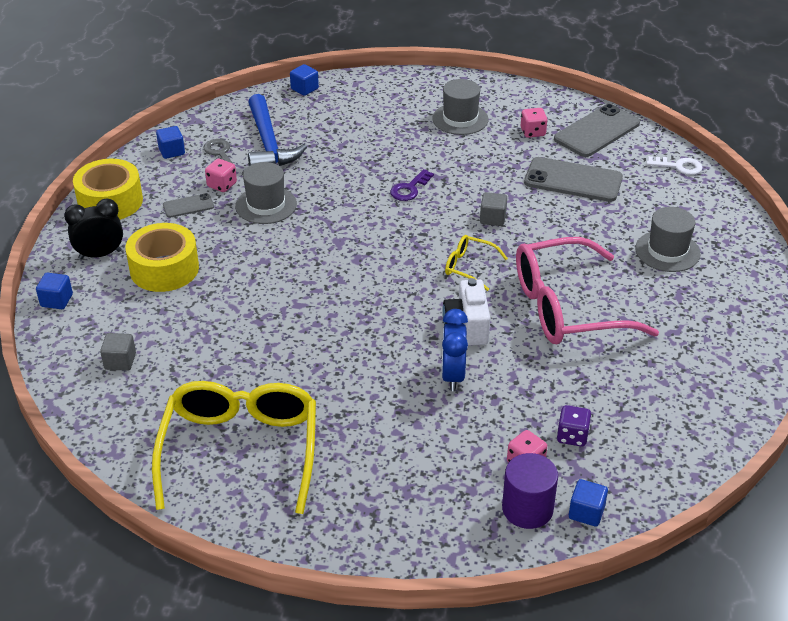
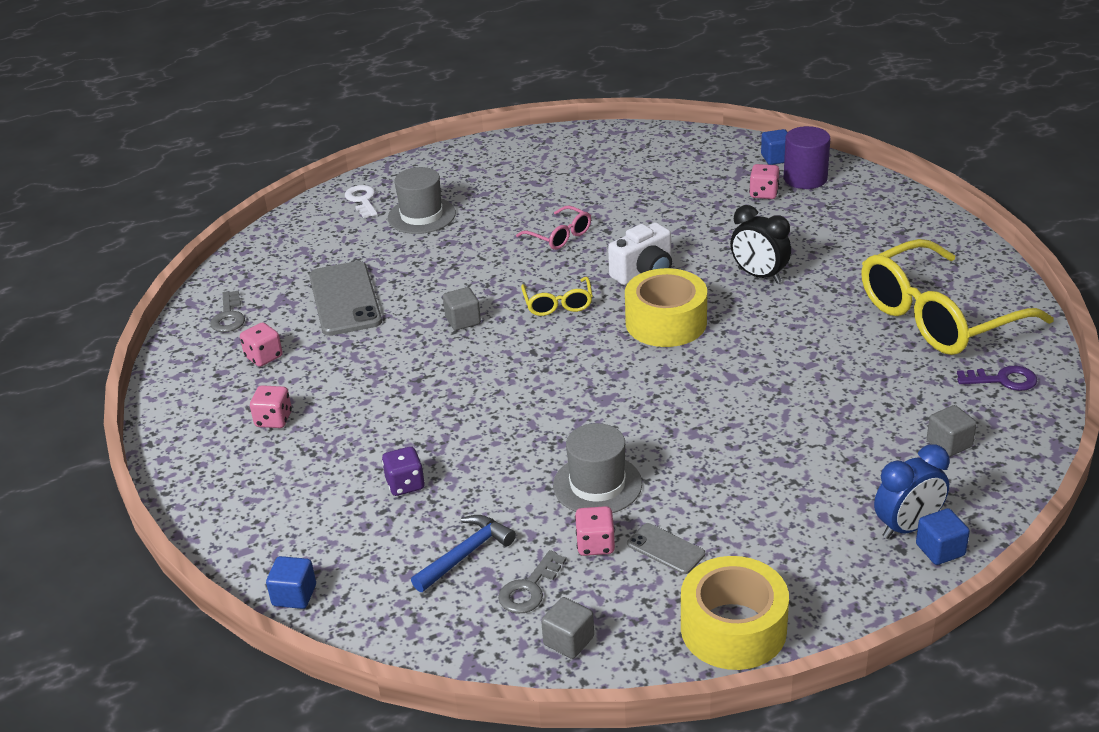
camera: 120 degrees left, 5 degrees down
(100, 254) = (832, 567): black clock -> black clock (759, 276)
(164, 269) = (792, 498): yellow tape -> yellow tape (666, 322)
(172, 151) = (568, 641): blue cube -> grey cube
(269, 143) = (465, 554): blue hammer -> blue hammer, size x0.61
(409, 189) = (460, 394): purple key -> purple key (1003, 380)
(452, 375) = (714, 256): blue clock -> blue clock (907, 527)
(460, 119) = (273, 419): grey hat -> pink dice
(566, 308) = (560, 236): pink glasses -> pink glasses, size x0.45
(572, 436) = (711, 185): purple dice -> purple dice (405, 484)
(597, 131) = (229, 316): grey phone -> grey key
(678, 166) = (264, 250): white key -> white key (362, 200)

